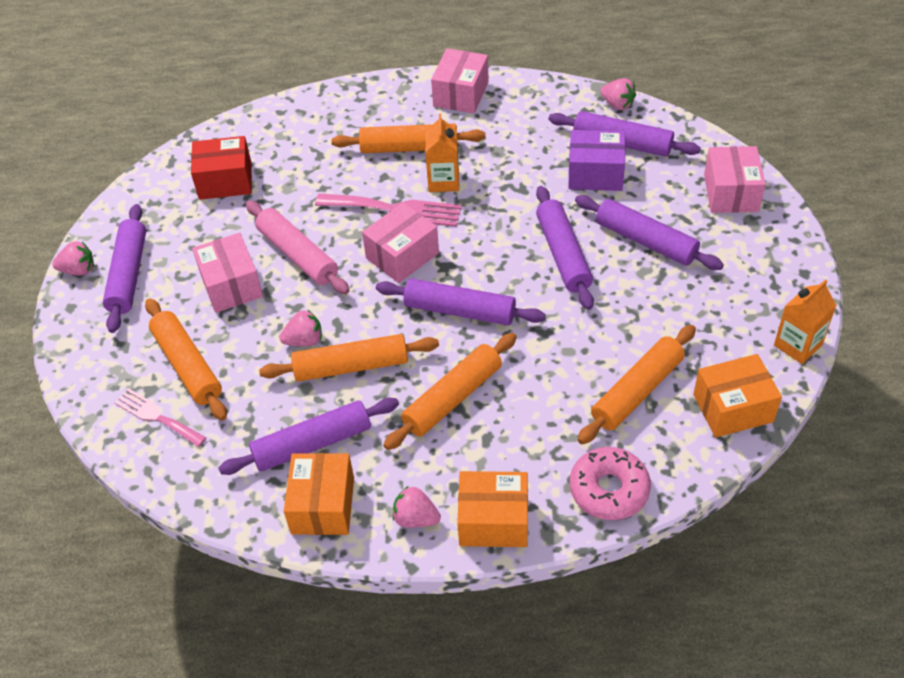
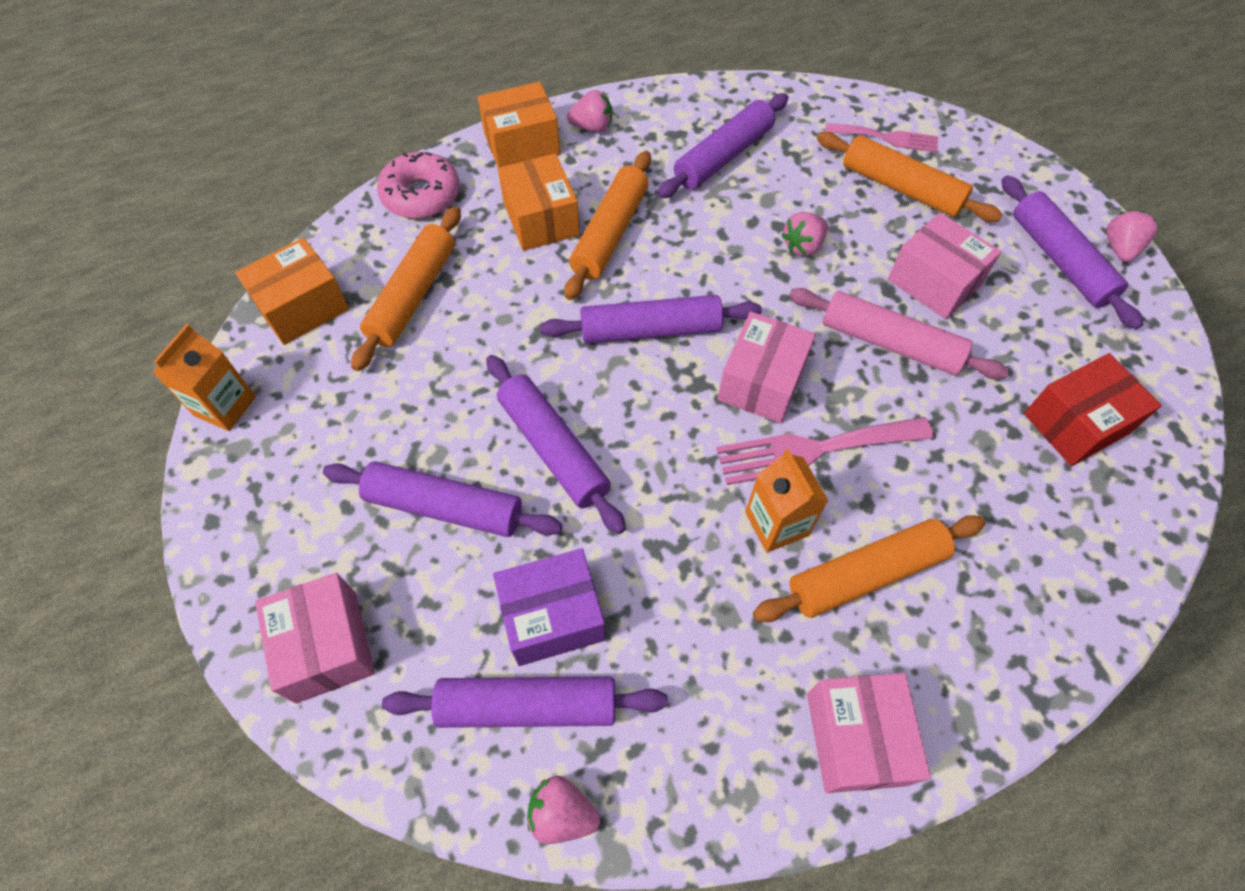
camera: 155 degrees right, 10 degrees up
(78, 270) = (1119, 248): pink strawberry -> pink strawberry turned 135 degrees clockwise
(323, 505) = (680, 115): orange box -> orange box (541, 219)
(351, 366) = (734, 234): orange rolling pin -> none

